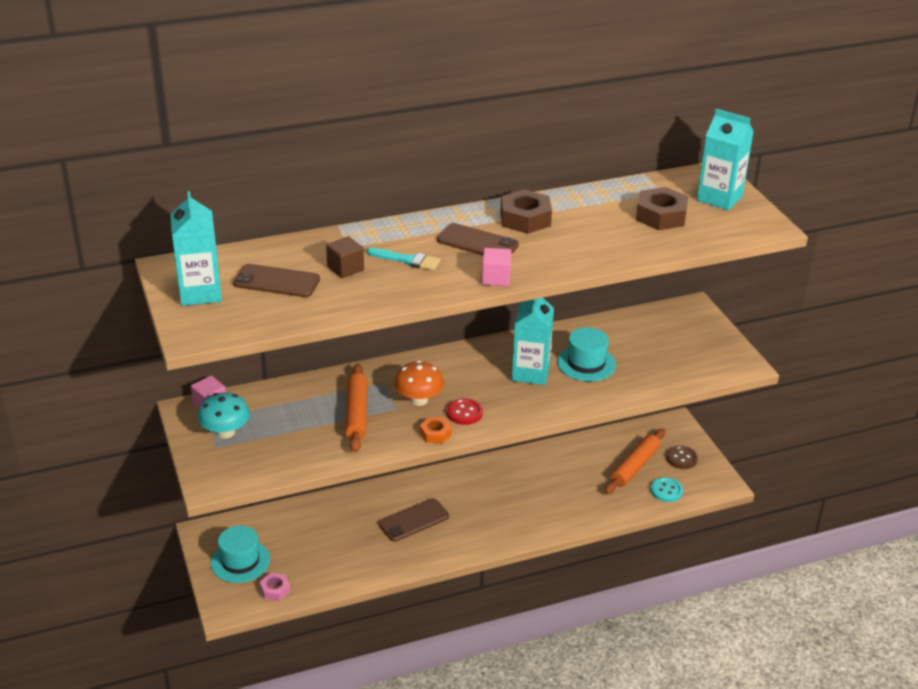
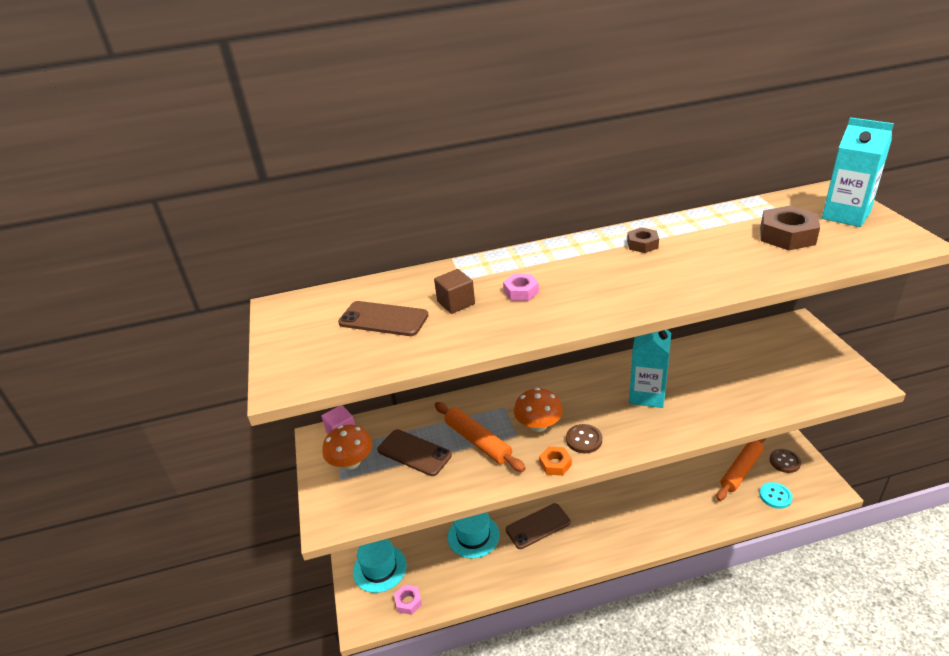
camera: 10 degrees right, 0 degrees up
(200, 293) = (303, 334): turquoise carton -> none
(225, 432) = (351, 462): turquoise mushroom -> orange mushroom
(357, 414) = (478, 441): orange rolling pin -> orange rolling pin turned 45 degrees counterclockwise
(407, 260) = (521, 292): turquoise brush -> pink nut
(464, 413) = (584, 440): red button -> brown button
(477, 243) = (594, 271): brown phone -> brown phone (414, 453)
(496, 278) = (617, 309): pink cube -> none
(525, 219) = (642, 244): brown nut -> brown nut, size x0.57
(586, 363) = (701, 384): turquoise hat -> turquoise hat (473, 536)

